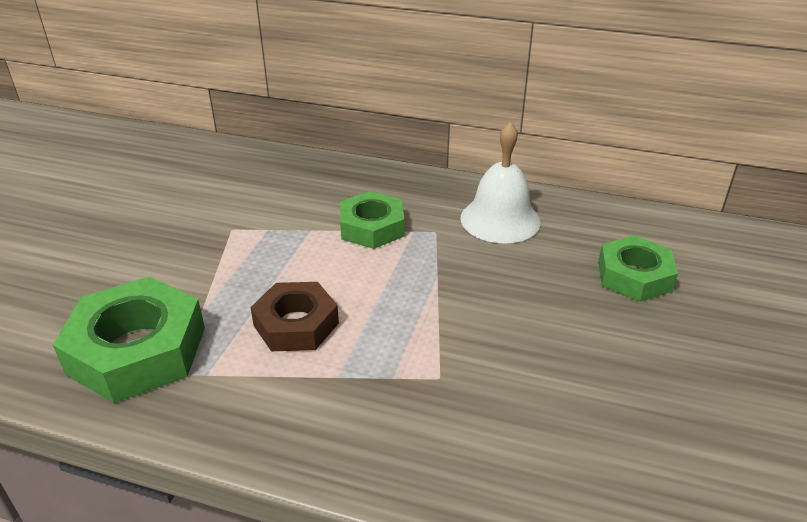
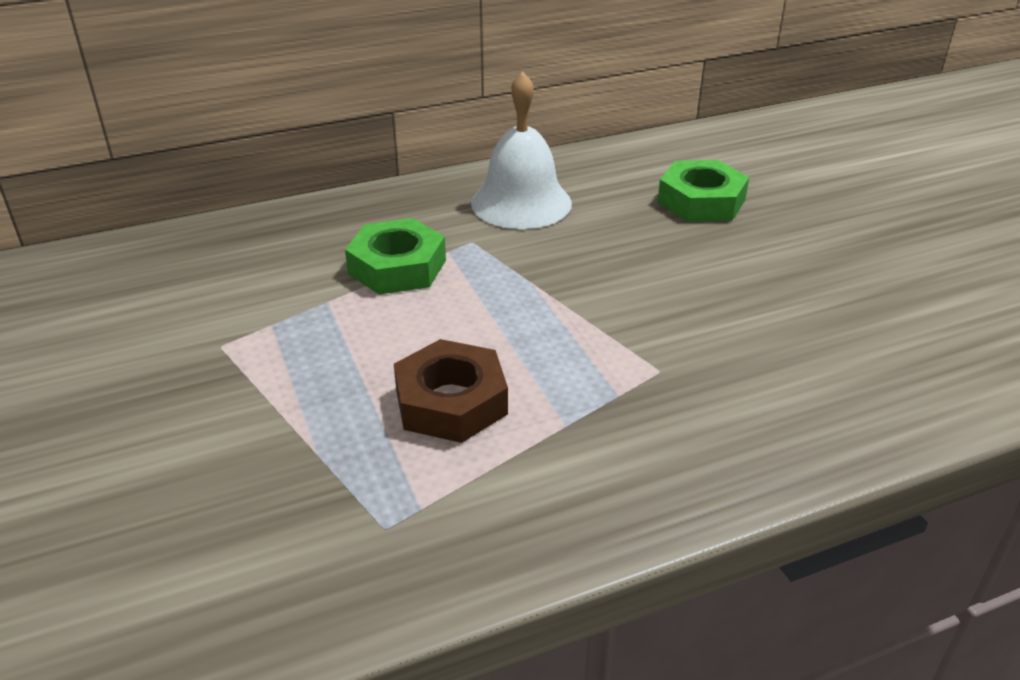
camera: 40 degrees left, 0 degrees up
(137, 350) = (292, 537): green nut -> none

